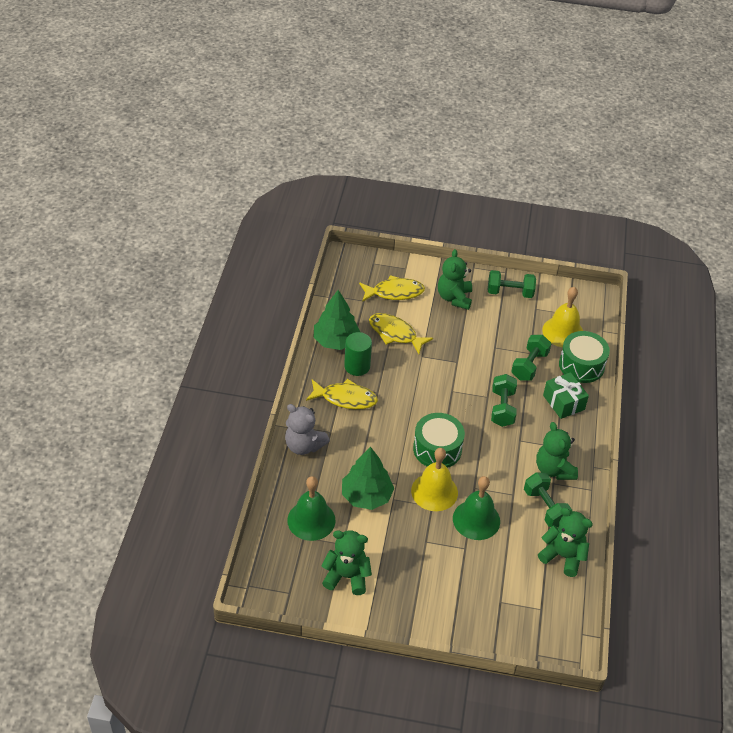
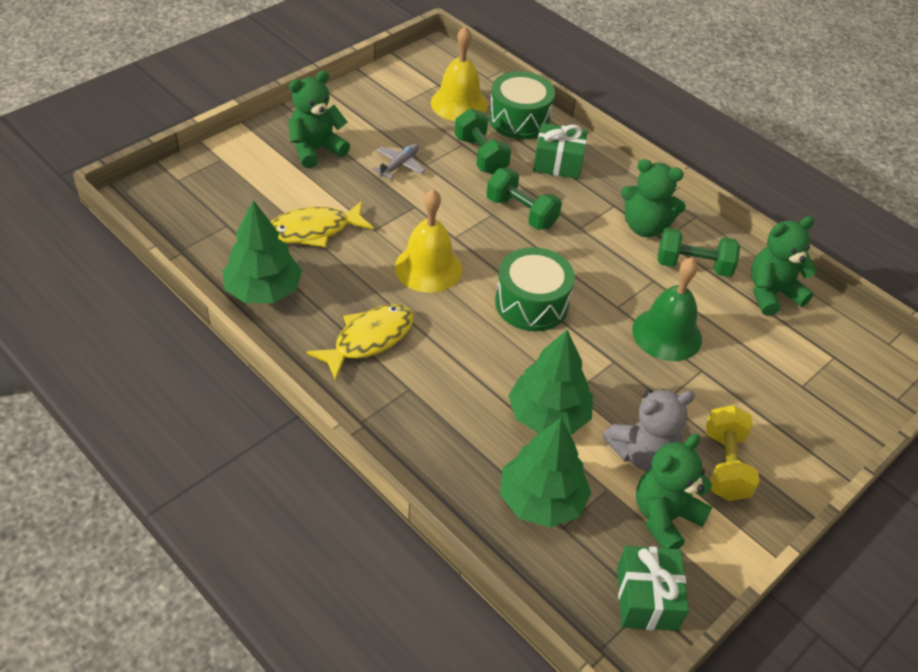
camera: 55 degrees left, 0 degrees up
(291, 591) = (647, 598): none -> green gift
(304, 445) = (407, 431): grey teddy bear -> grey teddy bear (642, 454)
(311, 520) = (541, 500): green bell -> green tree
(357, 366) = (328, 296): green cylinder -> none
(394, 292) = (248, 191): yellow fish -> none
(405, 588) = (725, 465): none -> yellow dumbbell
(434, 491) = (594, 346): yellow bell -> yellow bell (428, 268)
(454, 298) = (316, 149): green teddy bear -> green teddy bear turned 105 degrees clockwise
(481, 337) = (399, 165): none -> grey plane
(510, 292) = (359, 105): green dumbbell -> none

